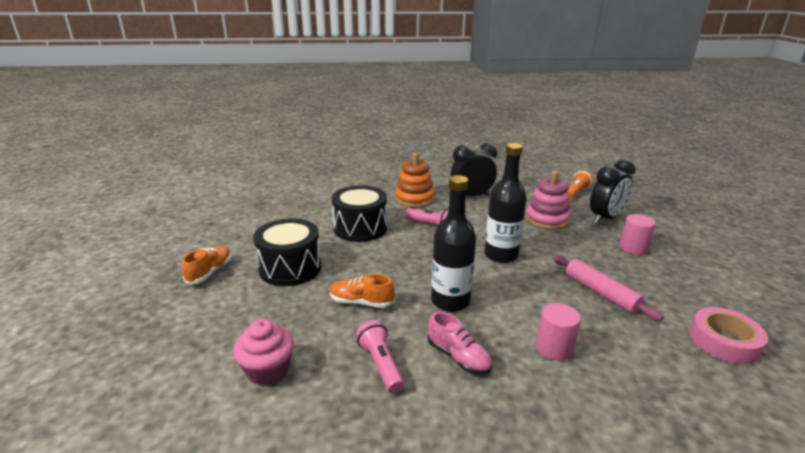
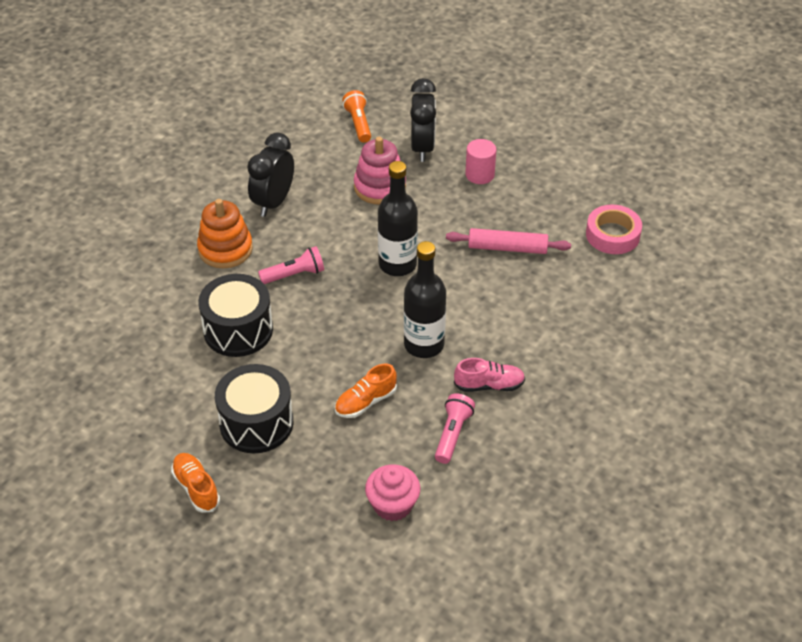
camera: 50 degrees left, 20 degrees up
(380, 364) = (452, 434): pink flashlight -> pink flashlight turned 90 degrees clockwise
(554, 348) = (532, 326): pink cylinder -> none

